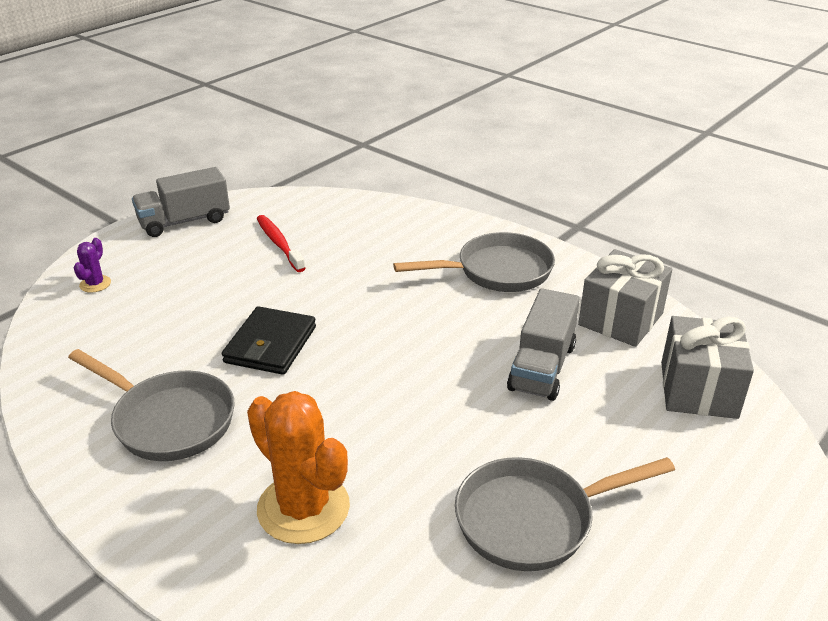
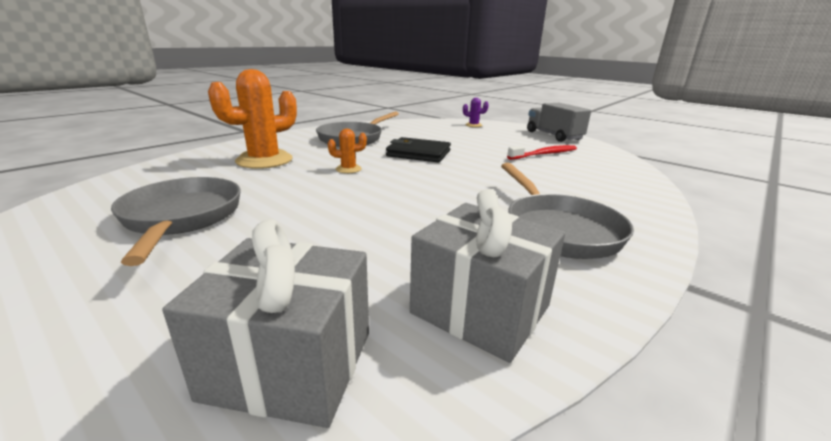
camera: 90 degrees right, 10 degrees down
(346, 406) = (348, 169): none -> orange cactus
(542, 367) = (376, 239): grey truck -> none

